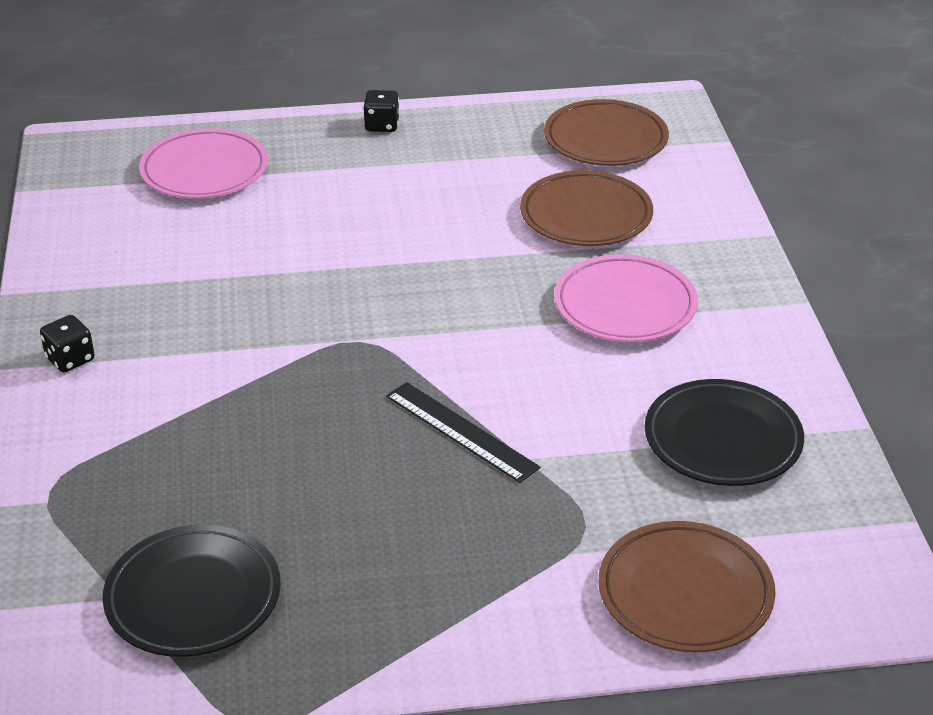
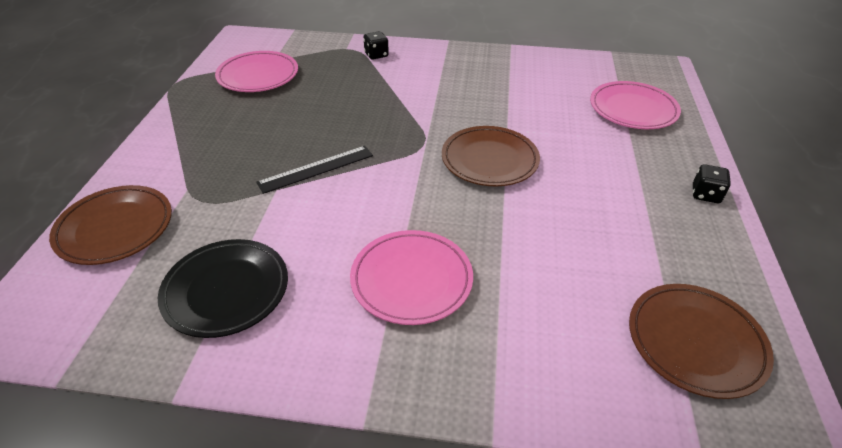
camera: 105 degrees right, 5 degrees up
(70, 359) = (447, 58): black dice -> black dice (376, 55)
(193, 597) = (258, 76): black plate -> pink plate
(586, 215) = (552, 289): brown plate -> brown plate (489, 160)

